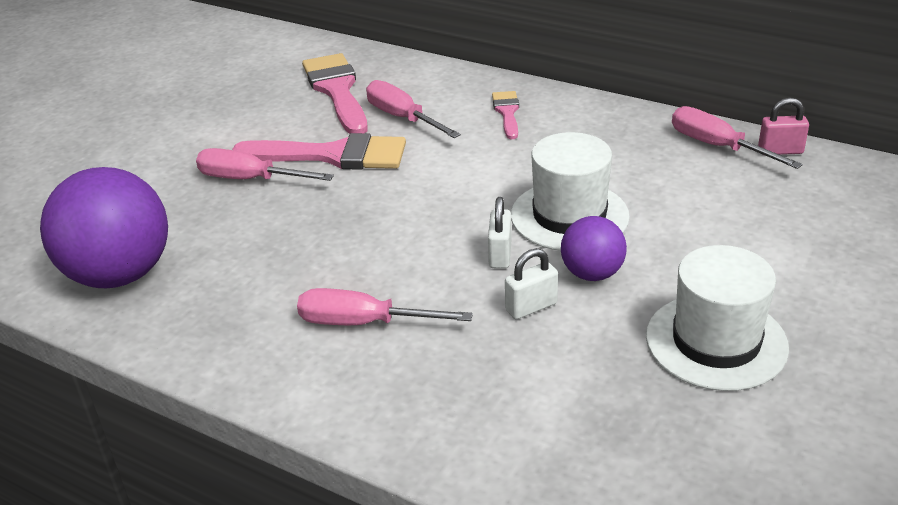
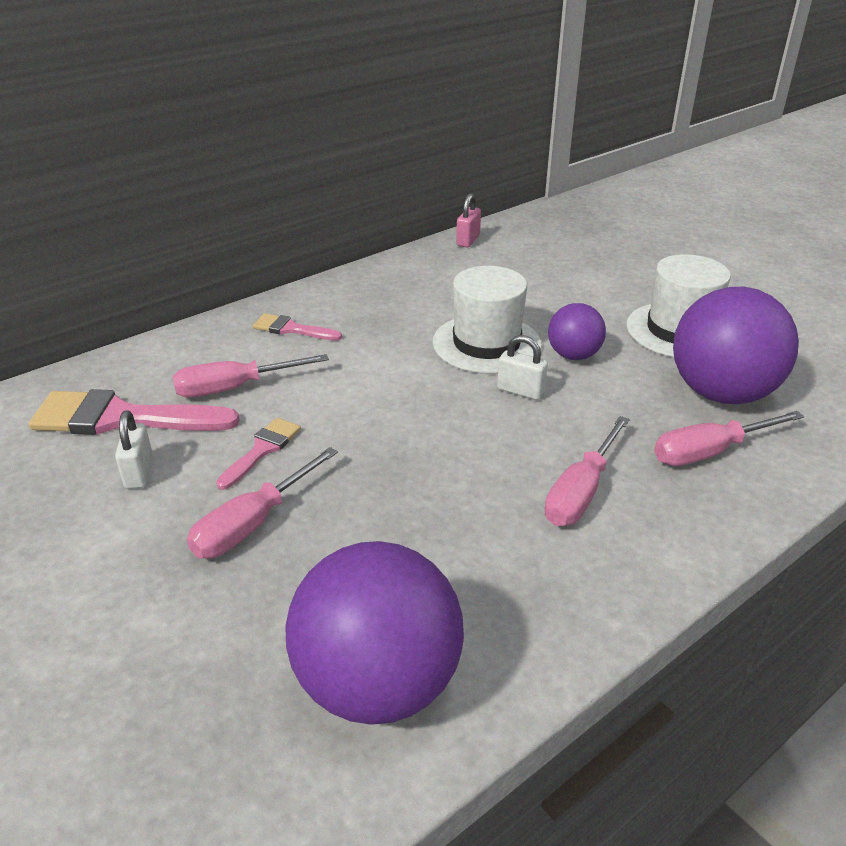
camera: 70 degrees left, 0 degrees up
(332, 155) = (262, 450): pink brush -> pink brush, size x0.53
(531, 307) = (602, 394): white padlock -> white padlock (139, 472)
(597, 393) = (721, 393): none -> purple ball
(717, 146) = (441, 259): pink screwdriver -> pink screwdriver (709, 452)

